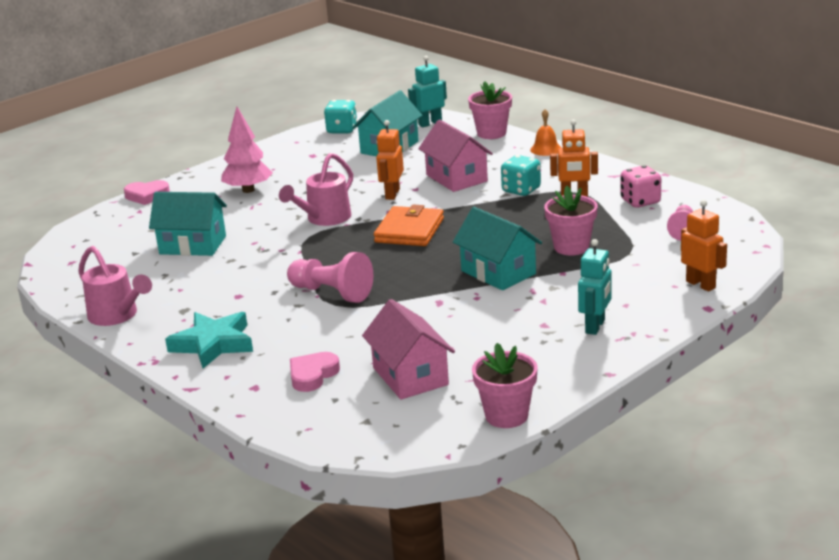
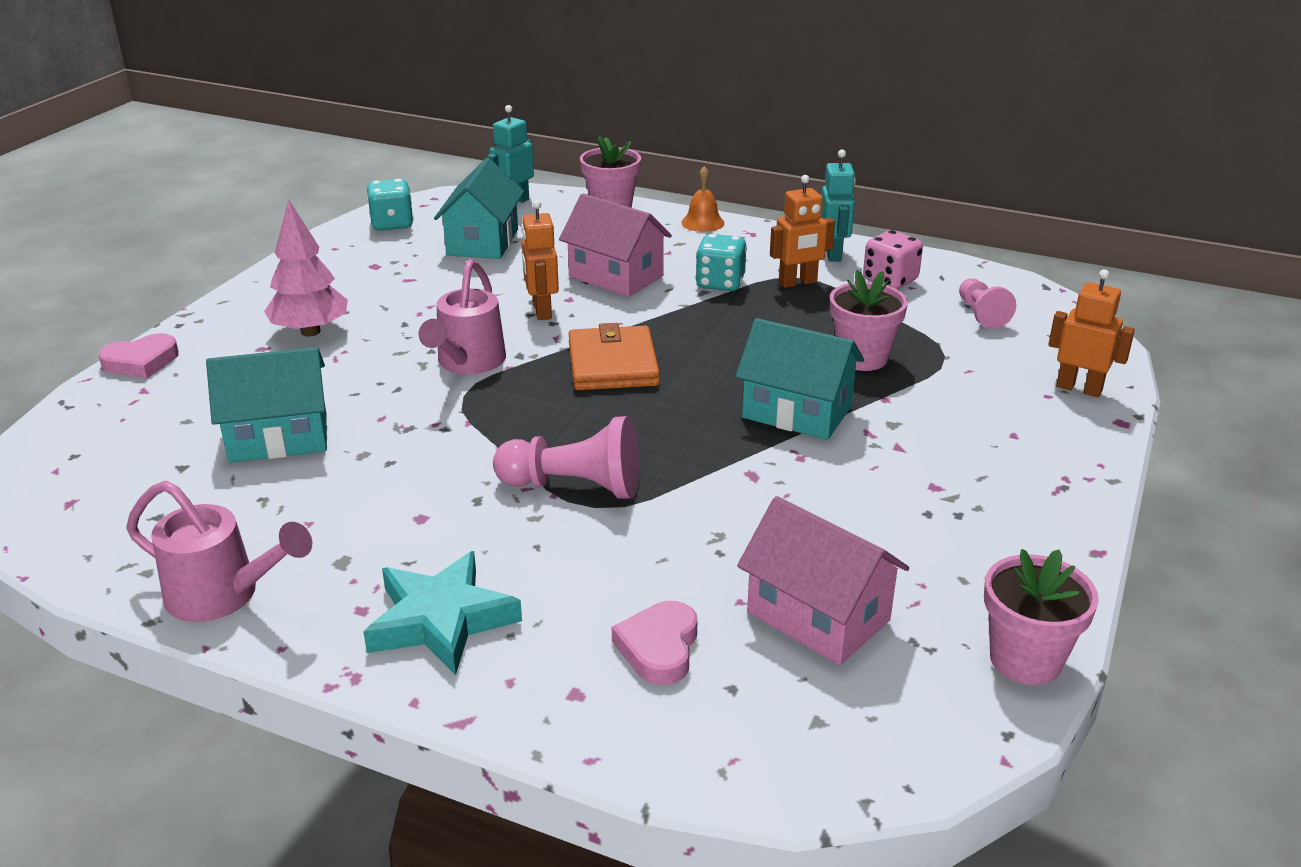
camera: 25 degrees left, 5 degrees up
(595, 326) = (1007, 477): turquoise robot -> turquoise robot (833, 254)

